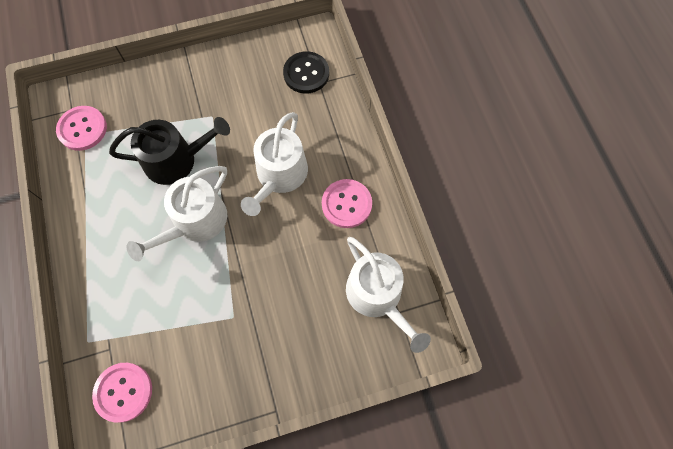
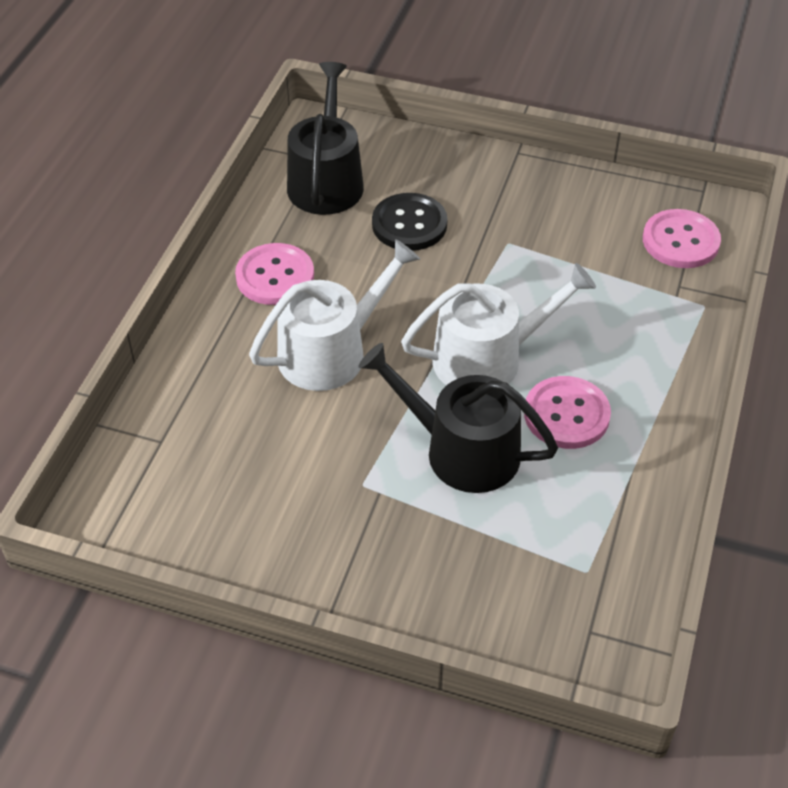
camera: 145 degrees left, 20 degrees down
(82, 129) = (586, 583): pink button -> pink button (566, 414)
(306, 73) = (166, 465): black button -> black button (409, 224)
(378, 296) = (326, 180): white watering can -> black watering can

